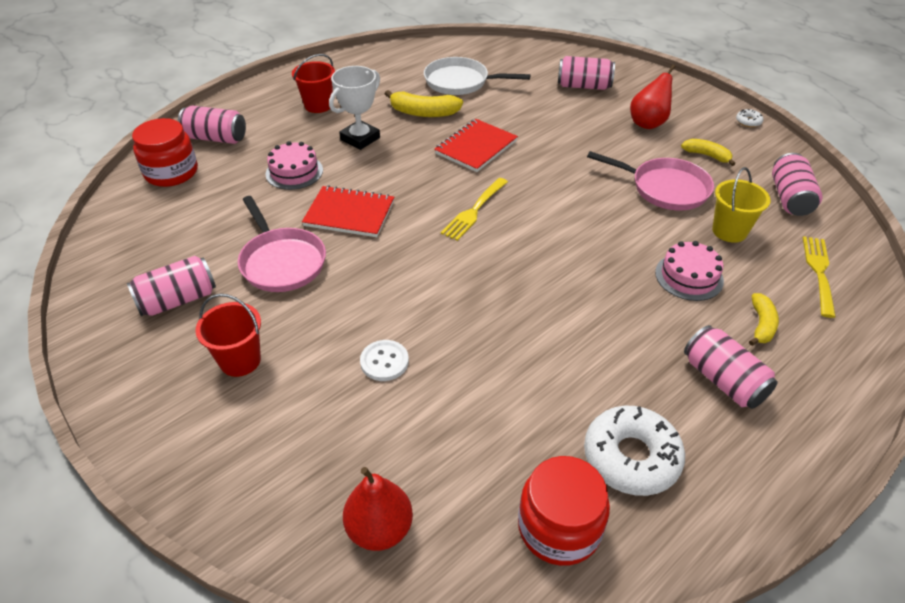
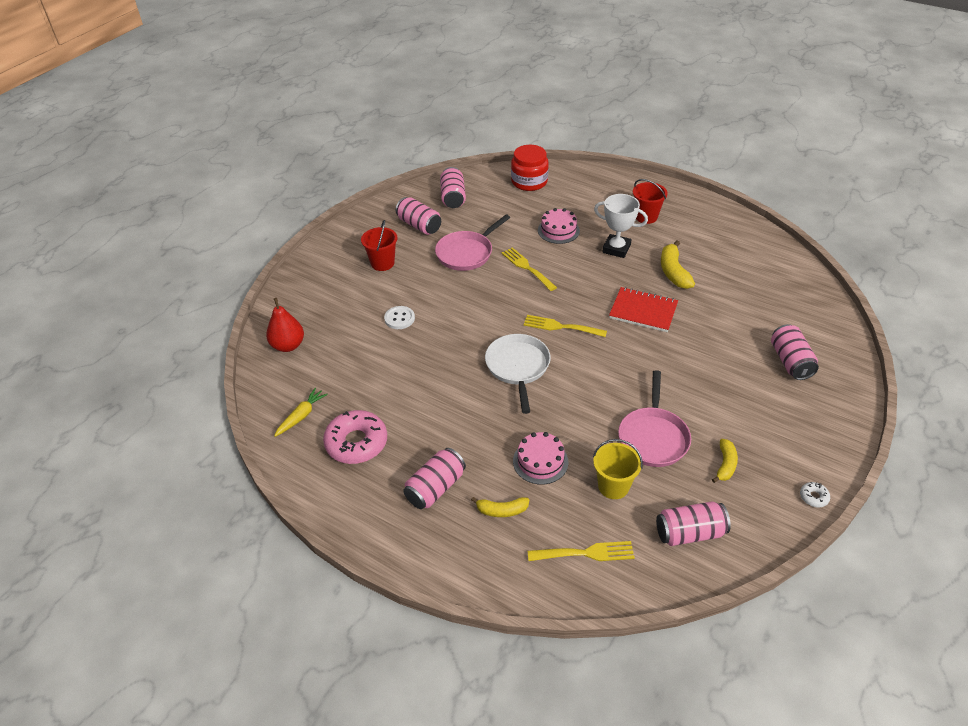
camera: 75 degrees right, 0 degrees up
(216, 138) = (576, 186): pink can -> pink can (453, 197)
(349, 214) = (527, 268): red notebook -> yellow fork
(460, 82) = (736, 281): white pan -> white pan (518, 367)
(559, 527) = (301, 416): red jar -> yellow carrot
(631, 457) = (356, 443): white donut -> pink donut
(648, 123) = (755, 416): red pear -> none

